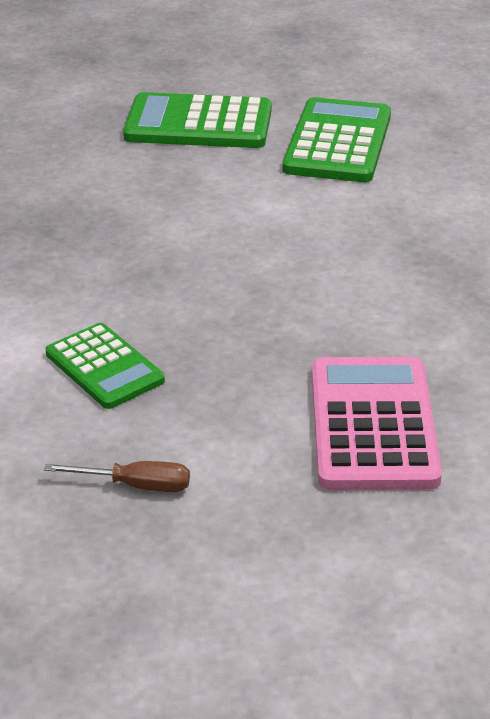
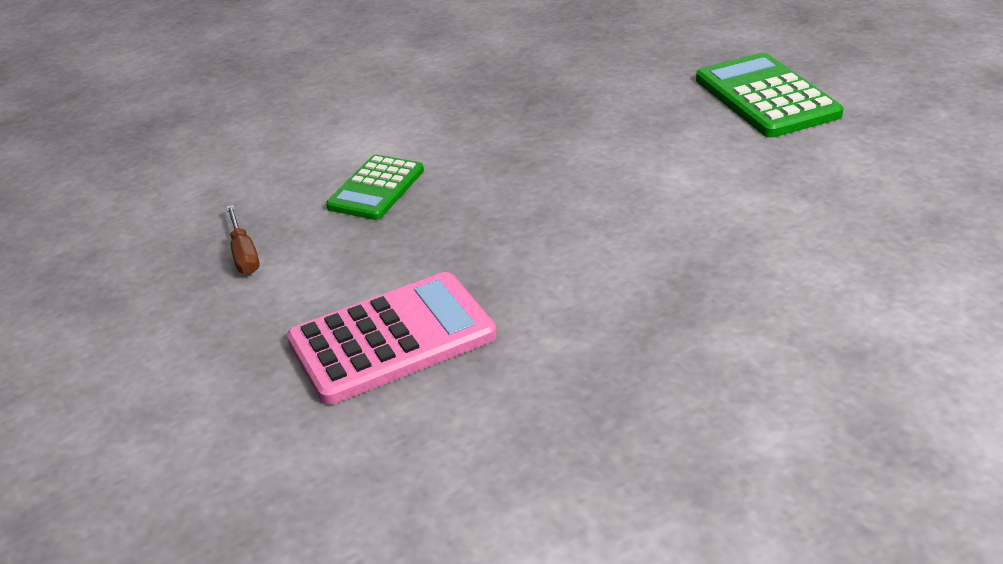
camera: 65 degrees right, 0 degrees up
(338, 142) = (829, 169): green calculator -> none

